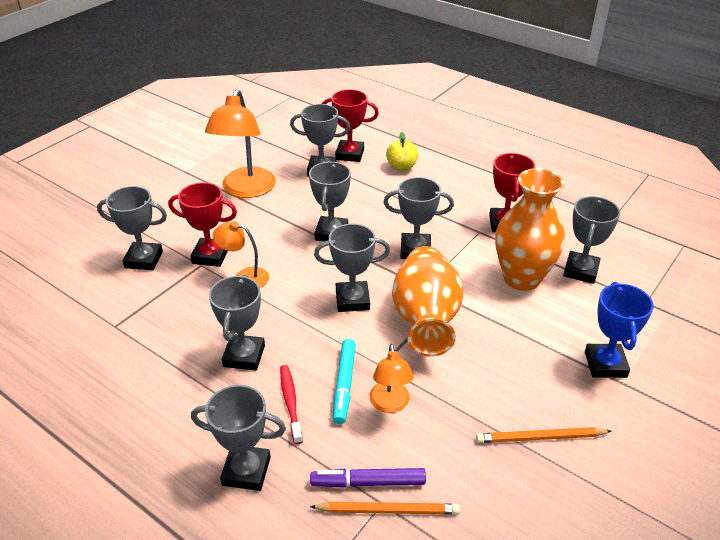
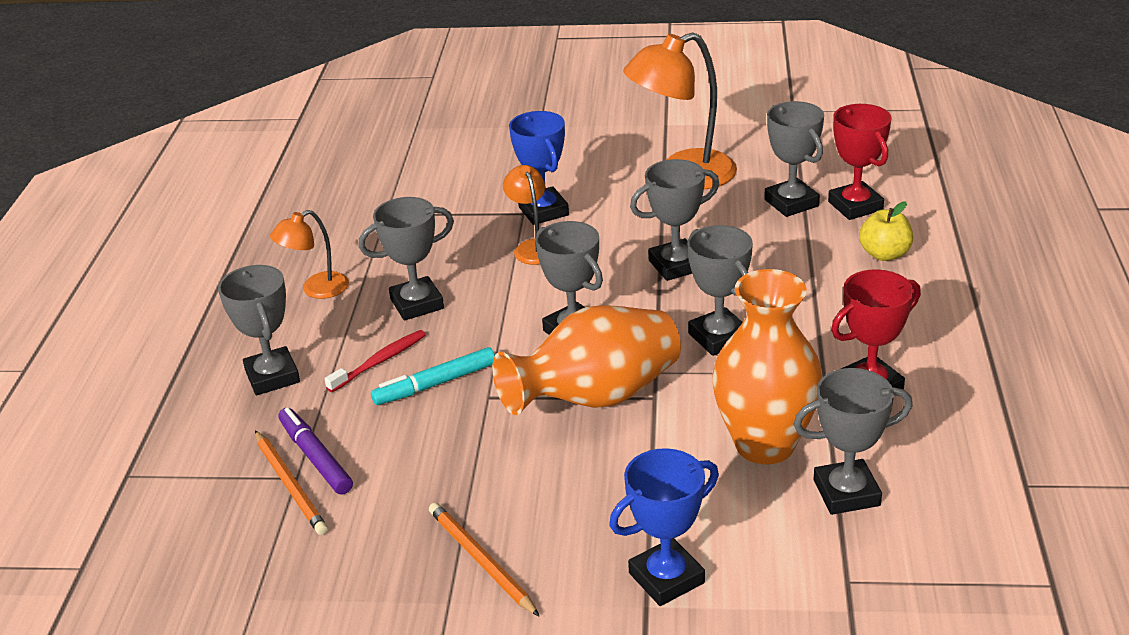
camera: 60 degrees right, 5 degrees down
(144, 259) = (493, 179): grey trophy -> none
(210, 256) = (543, 211): red trophy -> blue trophy
(390, 404) = (434, 427): orange lamp -> orange lamp (316, 290)

